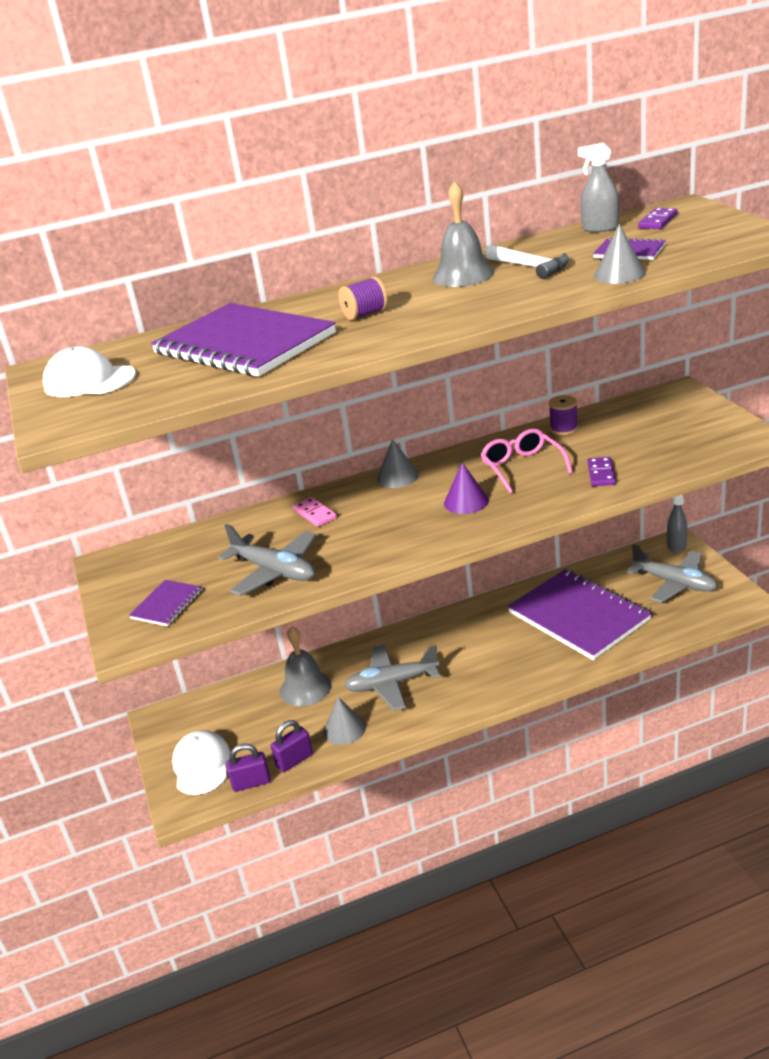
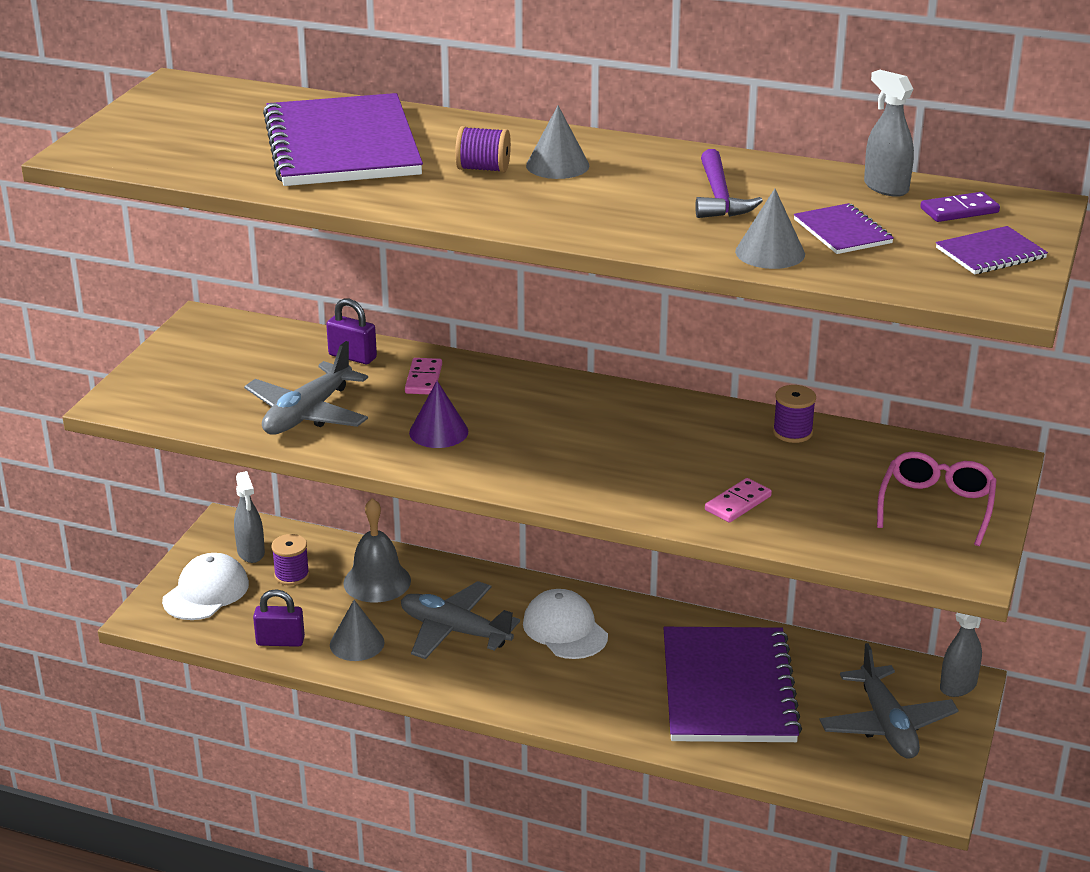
camera: 35 degrees right, 0 degrees up
(89, 381) = (181, 118): white cap -> white cap (565, 629)
(167, 604) = (189, 390): purple notebook -> purple notebook (990, 253)
(198, 723) = (251, 552): none -> grey spray bottle
(245, 719) = (292, 575): none -> purple spool
(251, 783) = (222, 636): purple padlock -> purple padlock (352, 356)
(274, 571) = (308, 414): grey plane -> grey plane turned 45 degrees clockwise
(397, 476) = (552, 386): grey cone -> grey cone (557, 165)
(463, 275) = (646, 172): grey bell -> none
(466, 502) = (566, 450): purple cone -> purple cone (438, 432)
(523, 467) = (677, 449): pink glasses -> pink glasses (936, 507)
(531, 267) = (719, 197): white hammer -> purple hammer
(601, 474) = (738, 503): purple domino -> pink domino

